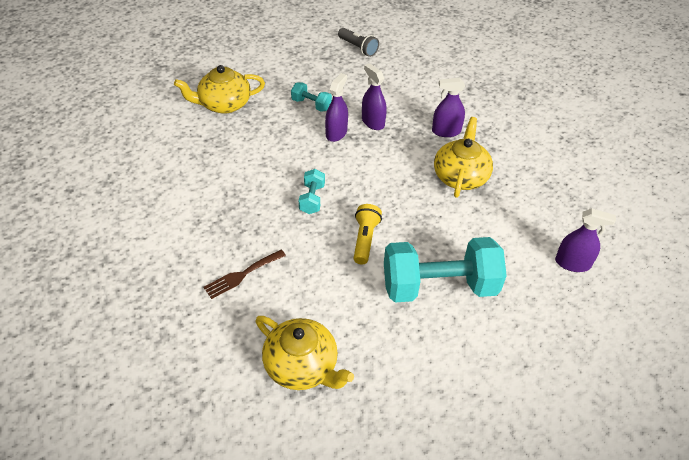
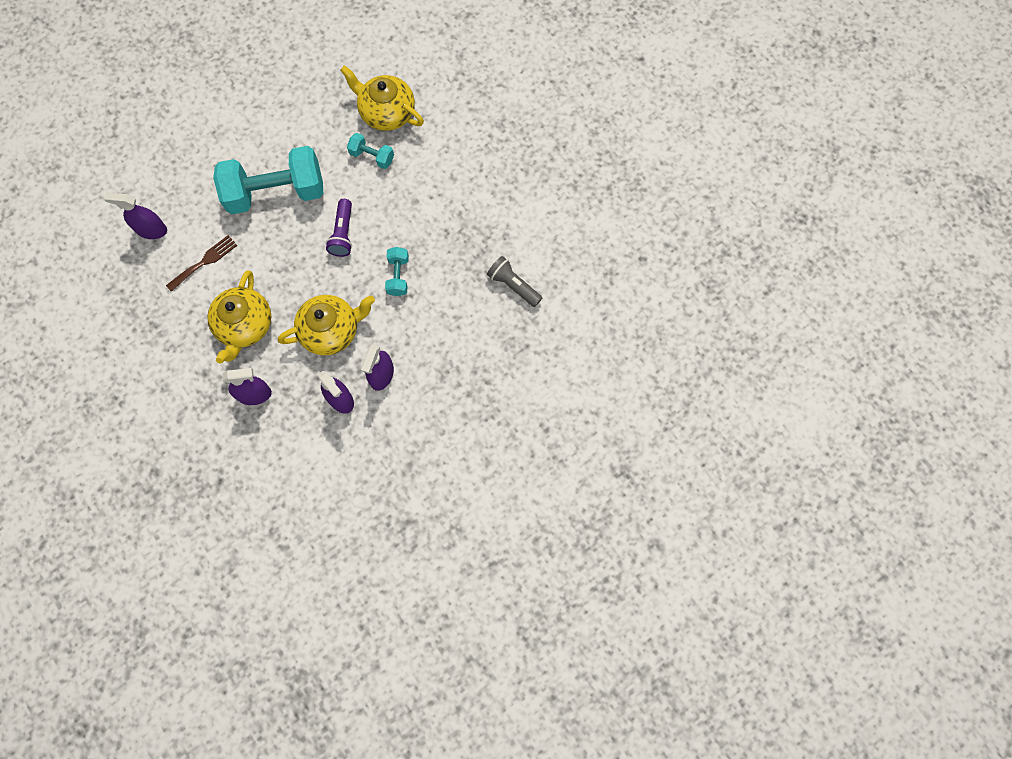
camera: 175 degrees right, 25 degrees up
(224, 104) = (521, 408): yellow teapot -> yellow teapot (331, 330)
(242, 275) = (449, 184): brown fork -> brown fork (204, 261)
(311, 105) = (416, 421): turquoise dumbbell -> turquoise dumbbell (372, 156)
(358, 48) = (365, 551): grey flashlight -> grey flashlight (513, 285)
(365, 239) = (343, 234): yellow flashlight -> purple flashlight

